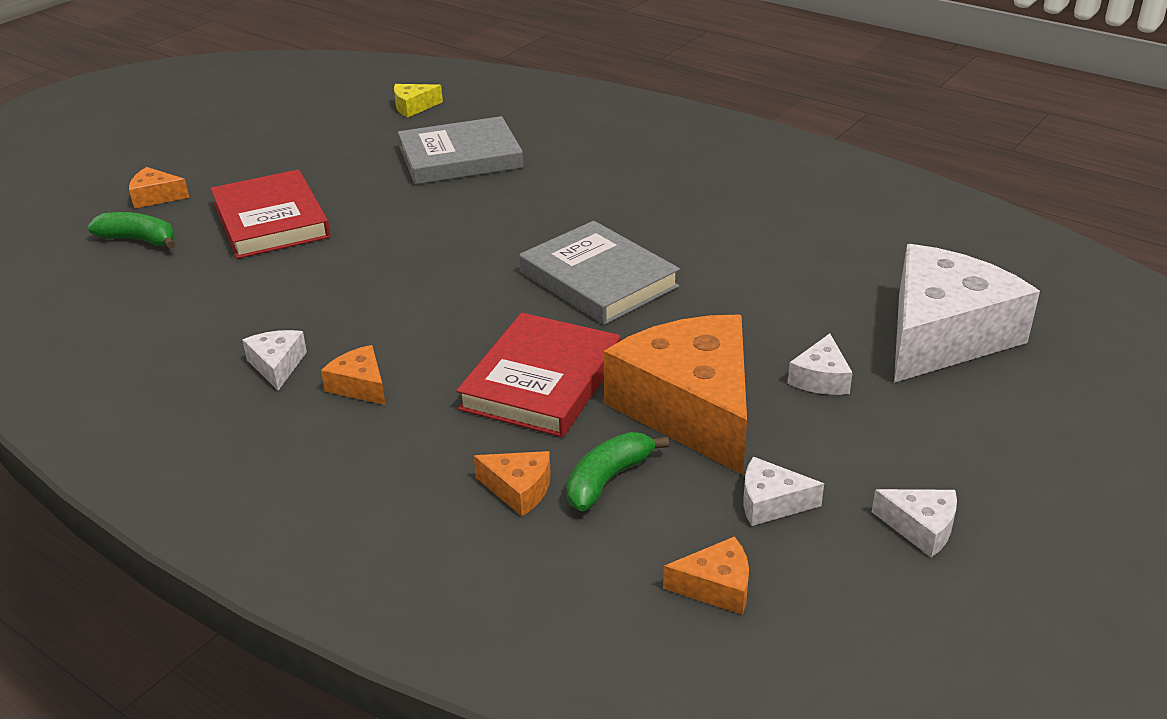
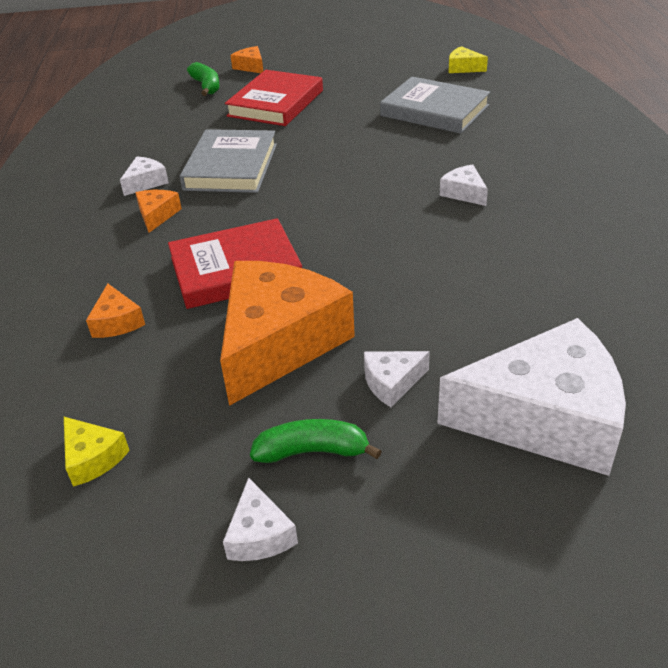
camera: 50 degrees right, 5 degrees up
(598, 279) = (376, 227): grey book -> grey book (231, 167)
(607, 480) = (161, 350): green banana -> green banana (312, 451)
(716, 586) = (92, 458): orange cheese -> yellow cheese
(771, 503) = (210, 436): white cheese -> white cheese (464, 193)

